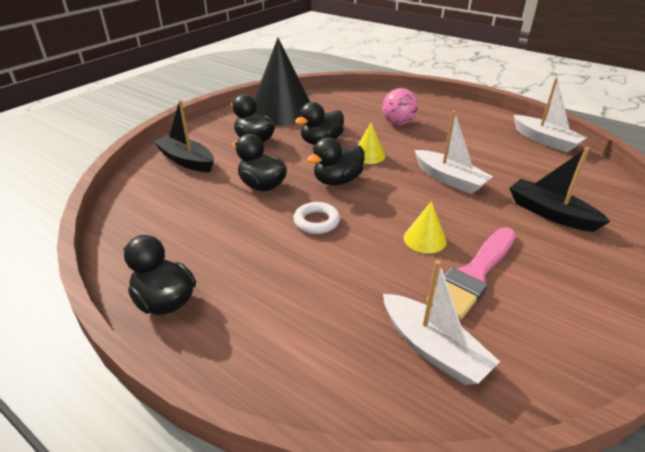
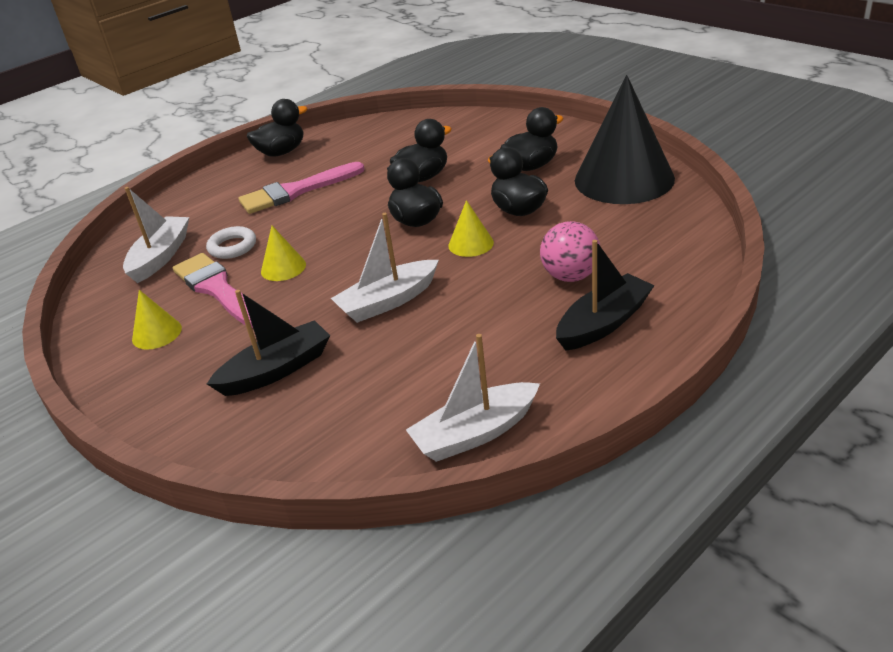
camera: 105 degrees right, 0 degrees up
(186, 160) = (490, 134): black boat -> black boat (603, 323)
(277, 263) = (296, 191): none -> pink brush
(316, 221) = (344, 208): white ring -> white ring (232, 247)
(433, 348) = (160, 256): white boat -> white boat turned 135 degrees clockwise
(558, 298) = (157, 333): none -> yellow cone

